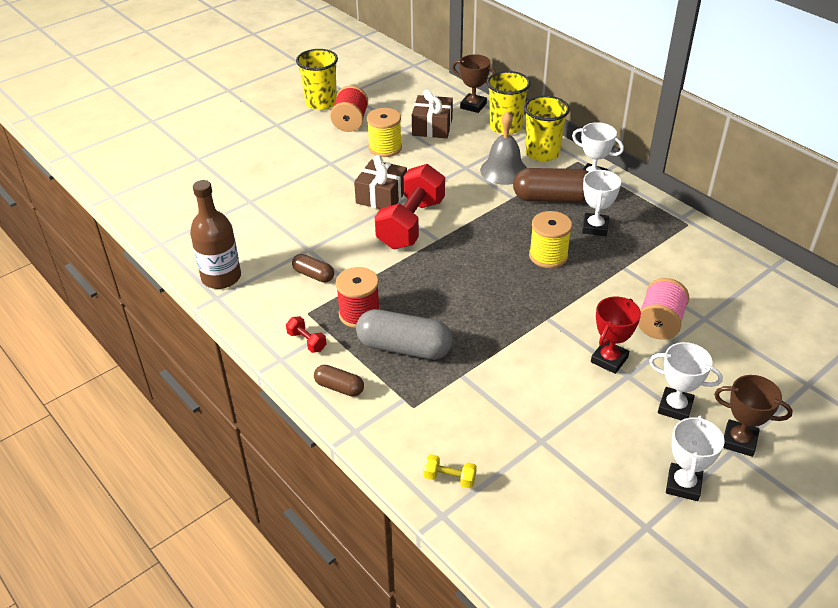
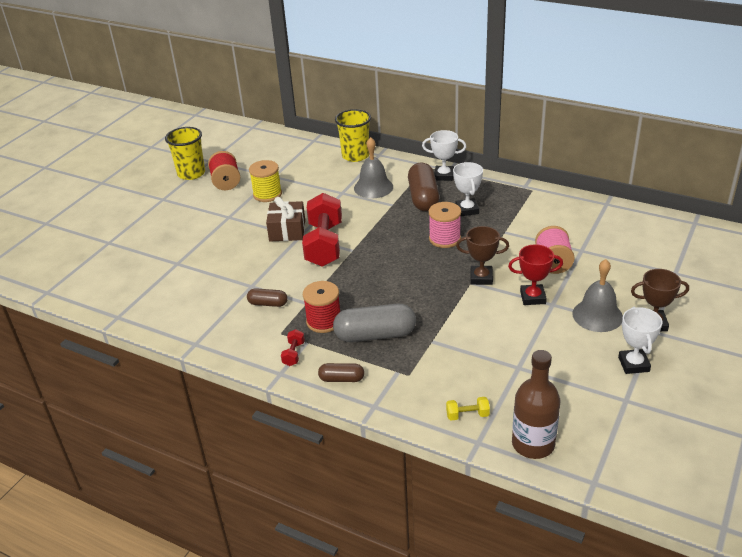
camera: 20 degrees left, 5 degrees down
(221, 277) = (189, 327): brown bottle -> brown bottle (533, 444)
(307, 341) = (293, 354): red dumbbell -> red dumbbell turned 75 degrees clockwise
(432, 127) = (296, 169): brown gift -> none
(473, 106) = (320, 146): brown trophy -> brown trophy (481, 278)
(542, 153) = (395, 168): yellow cup -> none
(548, 256) = (444, 239): yellow spool -> pink spool
(553, 198) = (423, 197): brown capsule -> brown capsule turned 75 degrees counterclockwise
(609, 360) = (532, 297): red trophy -> red trophy turned 75 degrees clockwise
(675, 407) = (597, 315): white trophy -> grey bell

